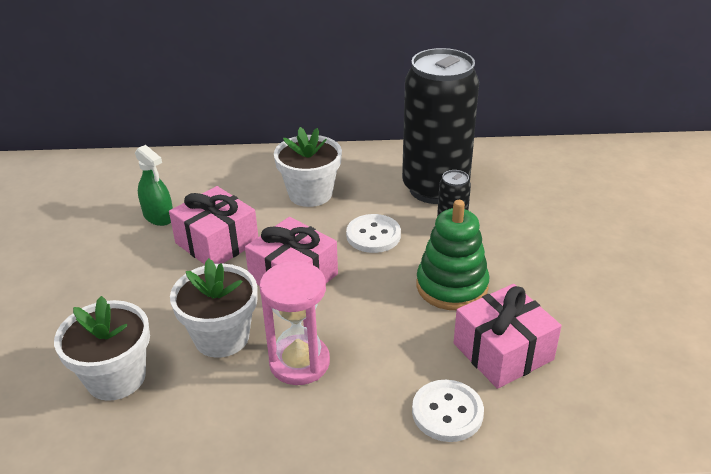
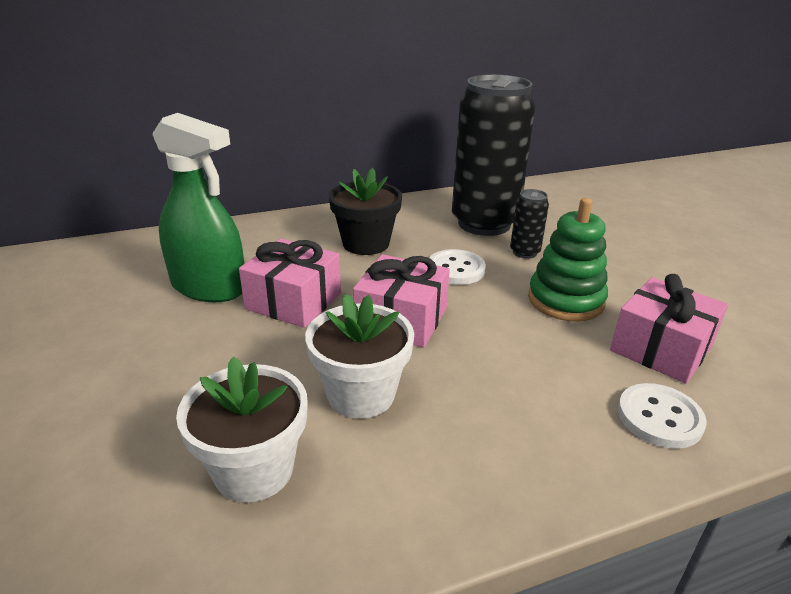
camera: 20 degrees left, 5 degrees down
(158, 216) = (209, 287): green spray bottle -> green spray bottle, size x1.81
(299, 362) = (468, 402): pink hourglass -> none
(310, 194) = (366, 243): white flower pot -> black flower pot

